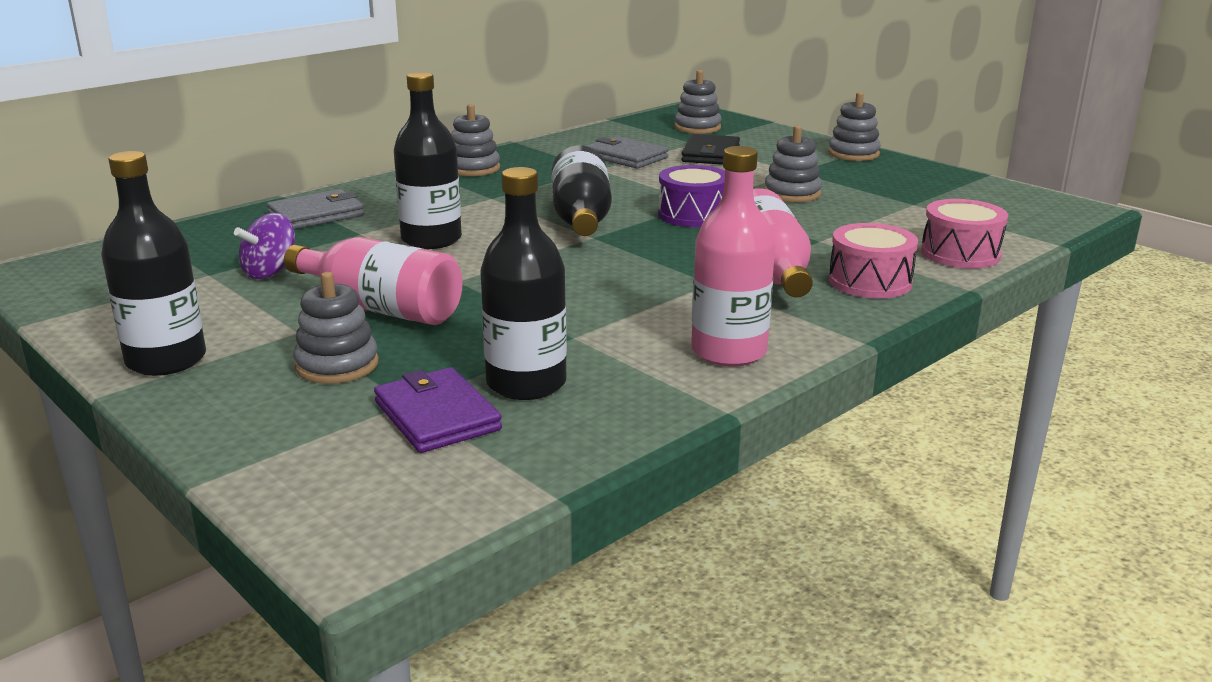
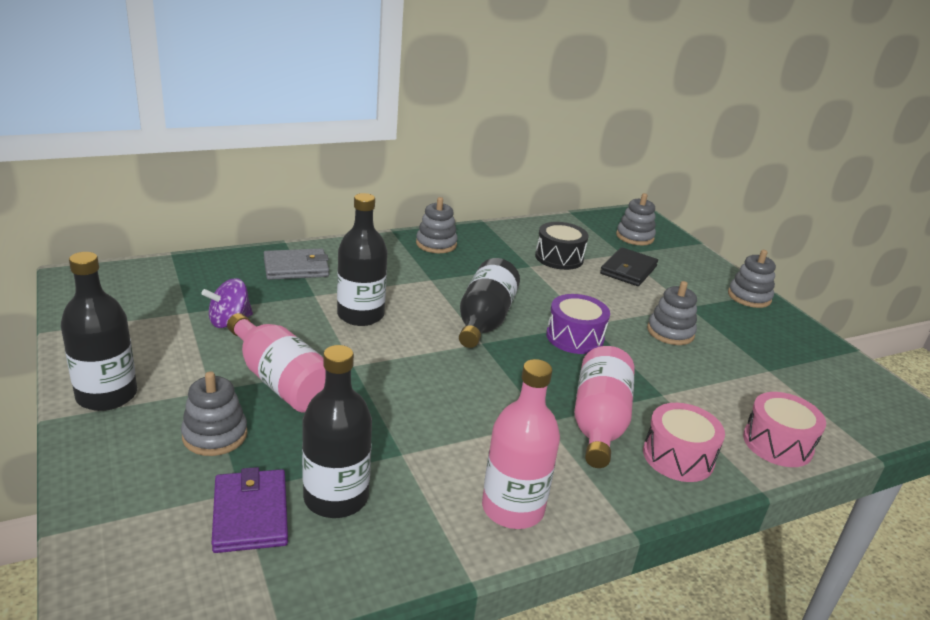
camera: 15 degrees right, 5 degrees up
(626, 157) = (559, 258): grey wallet -> black drum

